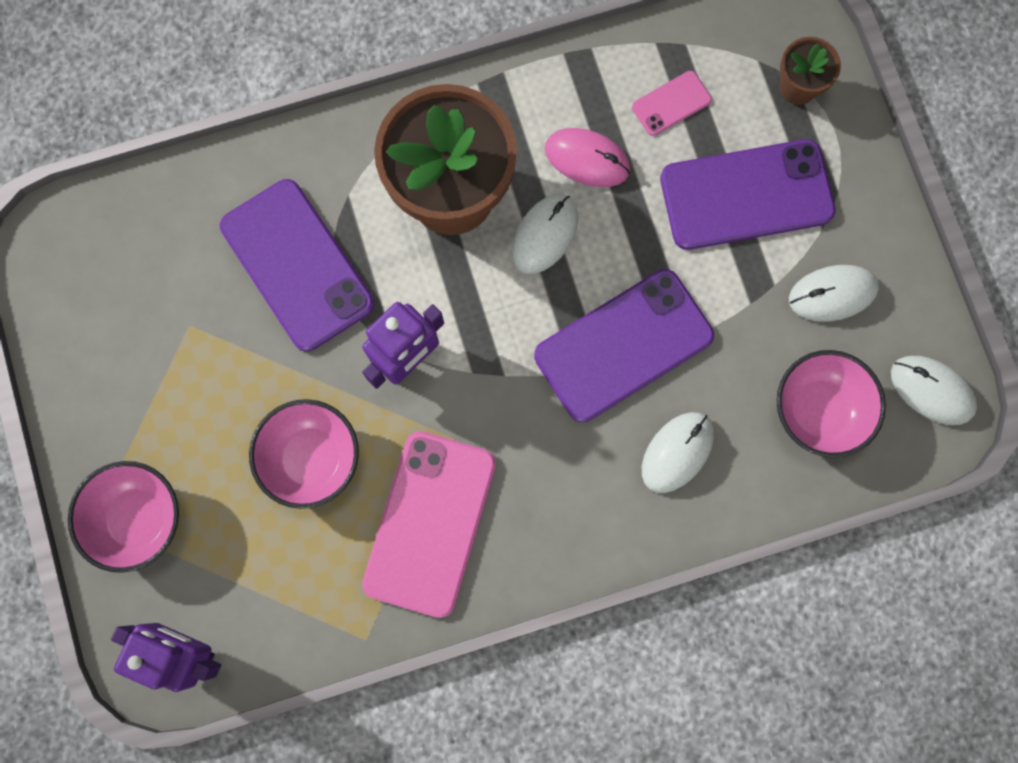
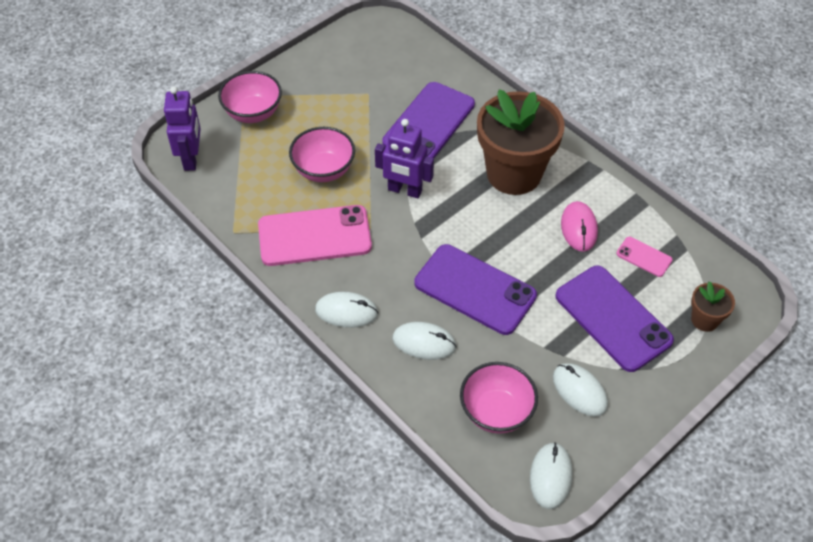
camera: 65 degrees right, 25 degrees down
(544, 235) = (518, 225): white mouse -> white mouse (346, 312)

